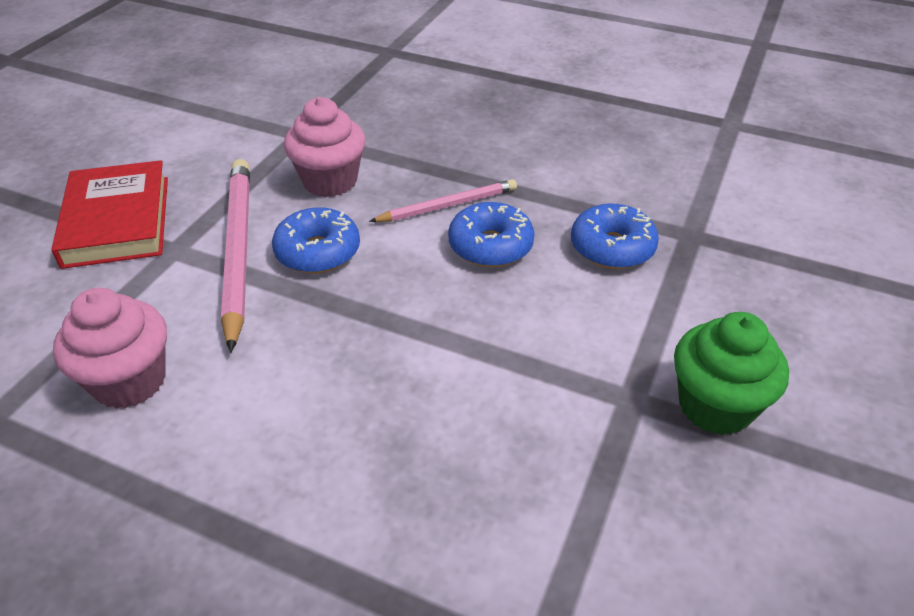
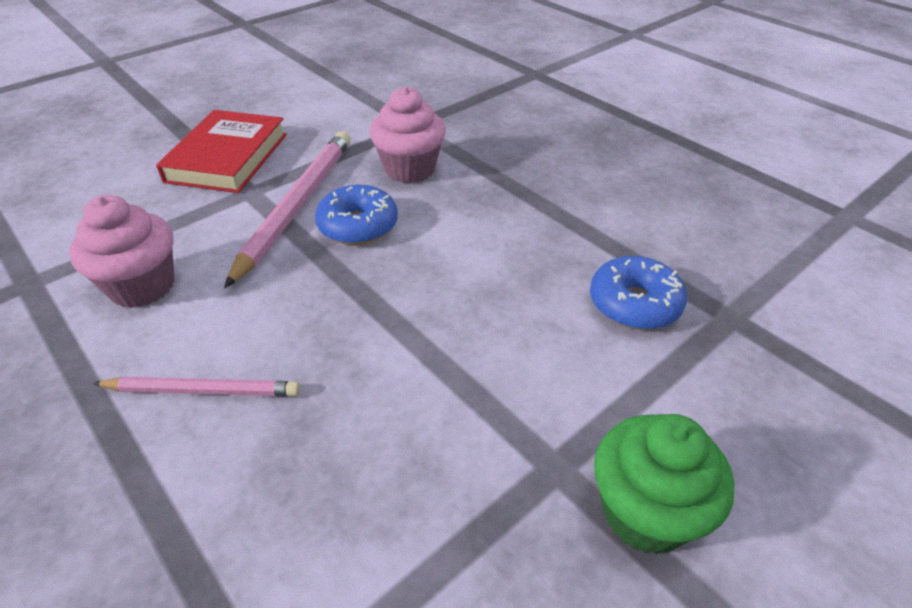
camera: 25 degrees right, 0 degrees up
(447, 206) = (497, 218): pink pencil -> pink pencil (202, 391)
(490, 246) = (512, 266): blue donut -> none

